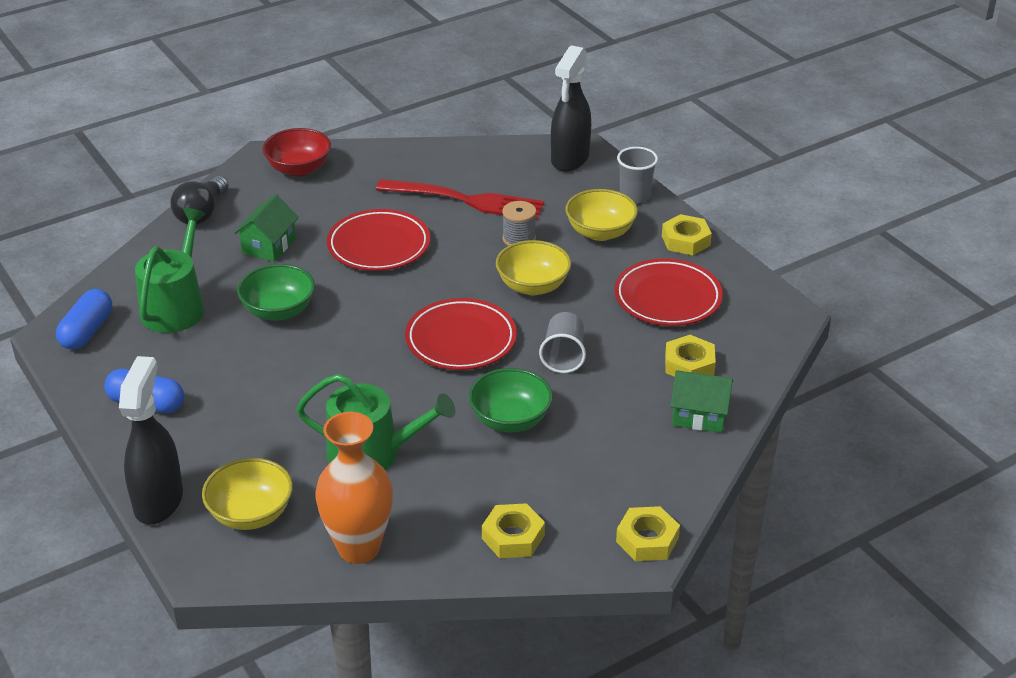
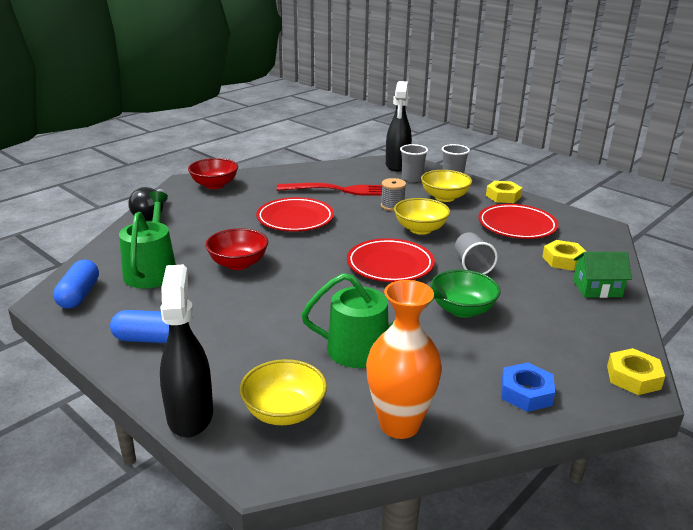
camera: 15 degrees left, 10 degrees down
(269, 246) = (212, 227): green house -> none
(278, 311) = (238, 264): green bowl -> red bowl
(513, 537) = (526, 393): yellow nut -> blue nut
(576, 189) = (412, 178): none -> grey cup

